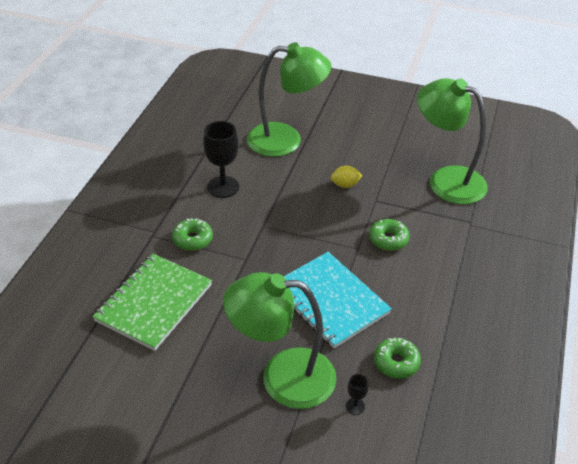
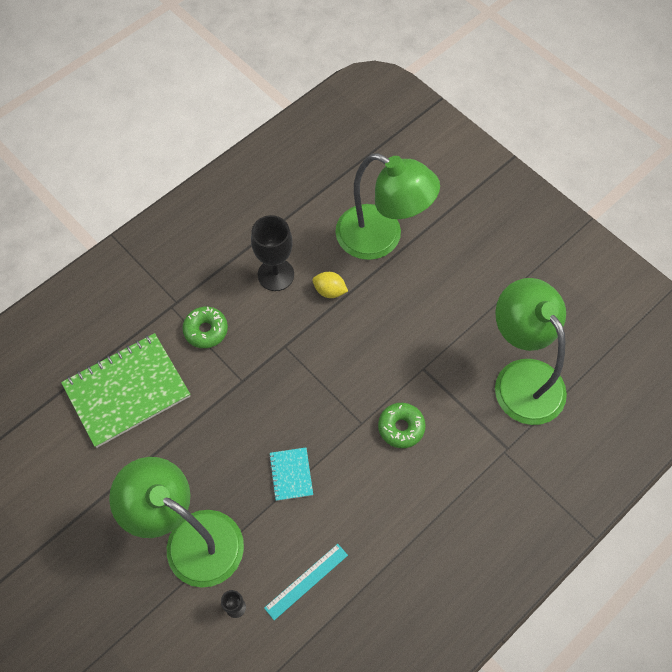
camera: 30 degrees right, 20 degrees up
(330, 301) = (291, 474): turquoise notebook -> turquoise notebook, size x0.46
(345, 185) = (404, 331): yellow lemon -> yellow lemon (329, 291)
(396, 362) = (306, 581): green donut -> turquoise ruler

